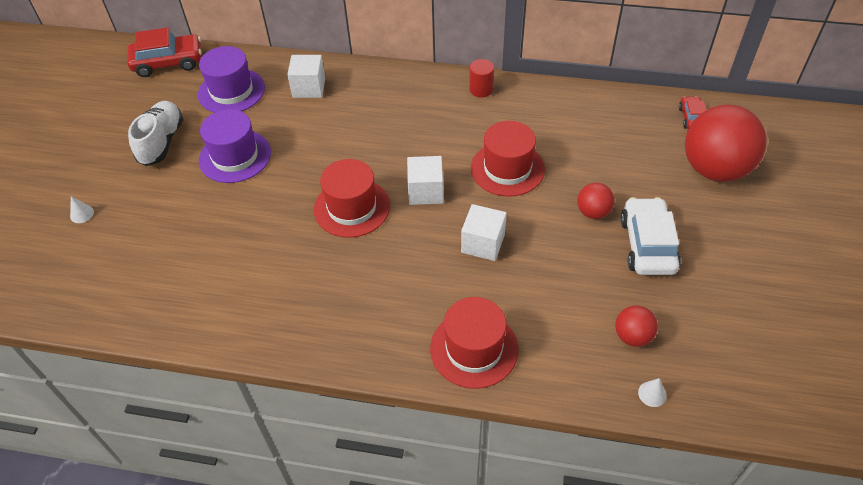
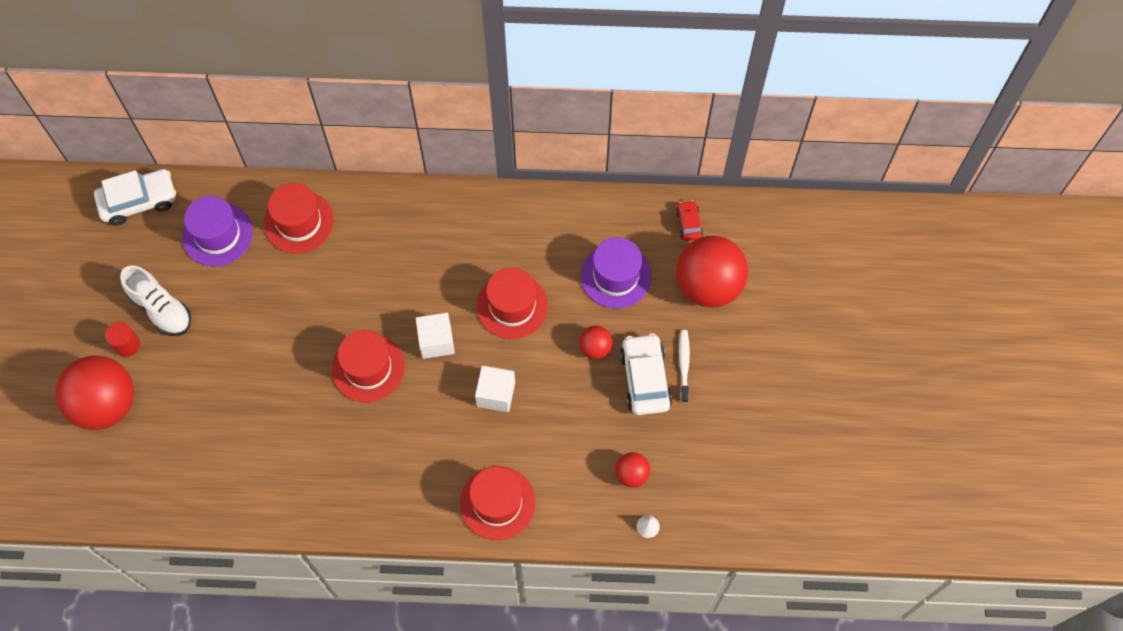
camera: 10 degrees left, 15 degrees up
(82, 214) = (106, 404): white cone -> red ball
(161, 142) = (161, 309): white shoe -> white shoe turned 135 degrees clockwise
(168, 62) = (139, 201): red car -> white car
(235, 156) = (241, 319): purple hat -> purple hat (616, 276)
(309, 88) = (299, 222): white cube -> red hat
(481, 89) = (478, 207): red cylinder -> red cylinder (127, 345)
(691, 235) = (684, 364): none -> white toothbrush

